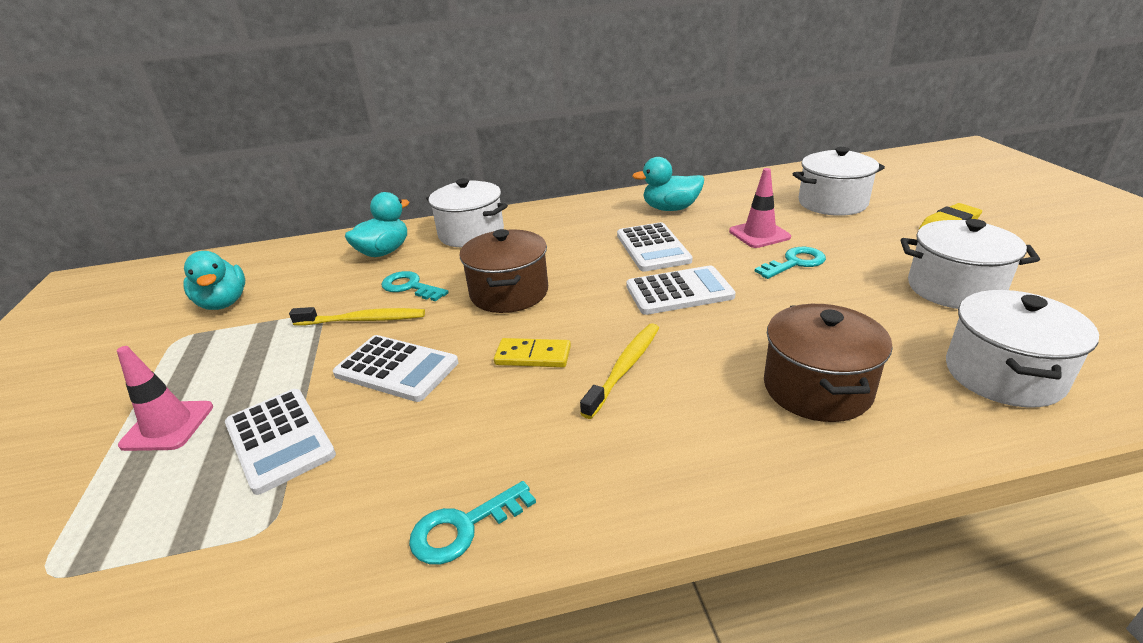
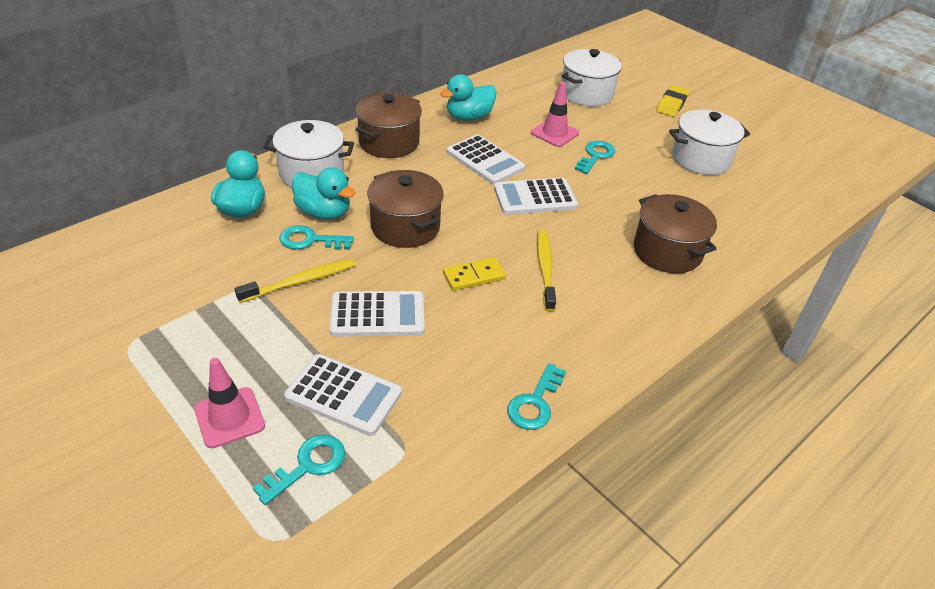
camera: 35 degrees left, 10 degrees up
(167, 502) = (308, 465): none -> turquoise key
(223, 303) = (130, 300): turquoise duck -> turquoise duck (323, 212)
(567, 219) = (389, 142): none -> brown pot
(679, 291) = (535, 197): white calculator -> white calculator turned 150 degrees counterclockwise
(1003, 374) = (753, 216): white pot -> none

